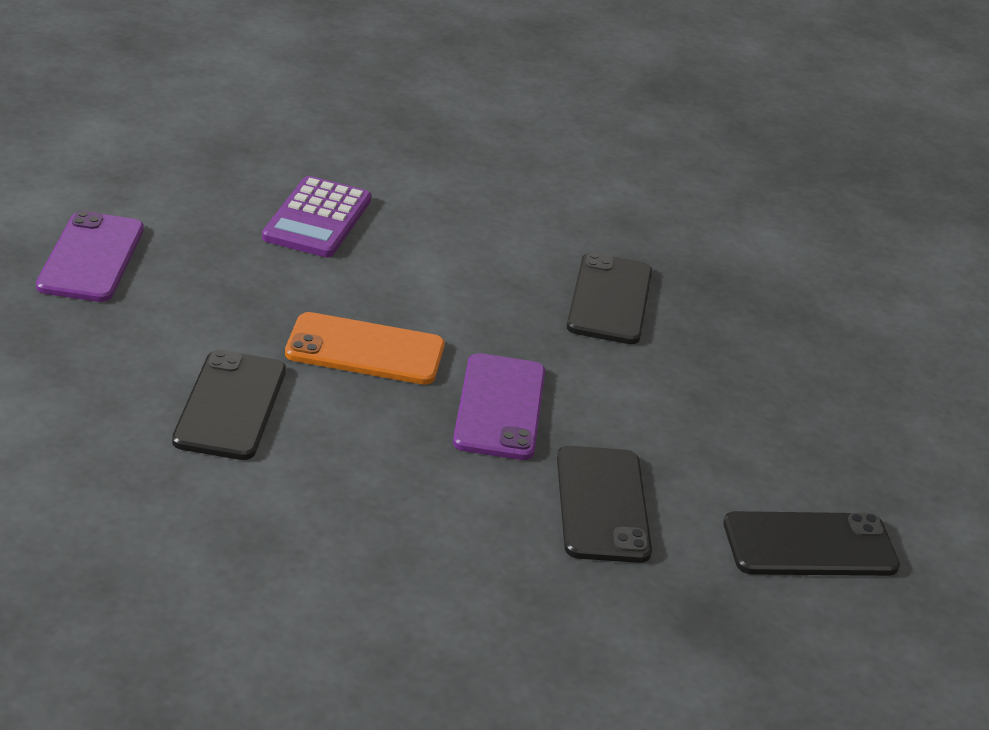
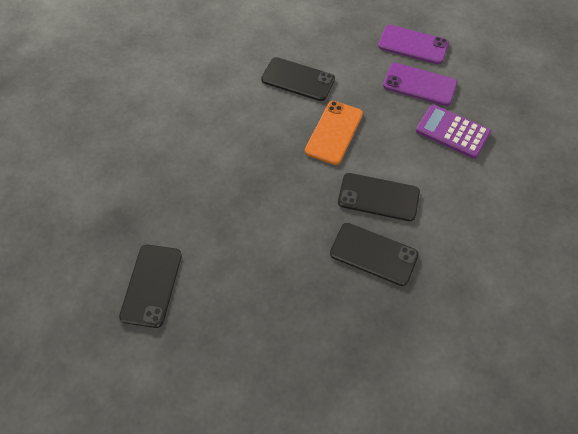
camera: 110 degrees right, 25 degrees up
(499, 407) = (282, 177): purple phone -> purple phone (419, 84)
(602, 505) = (203, 201): black phone -> black phone (378, 197)

